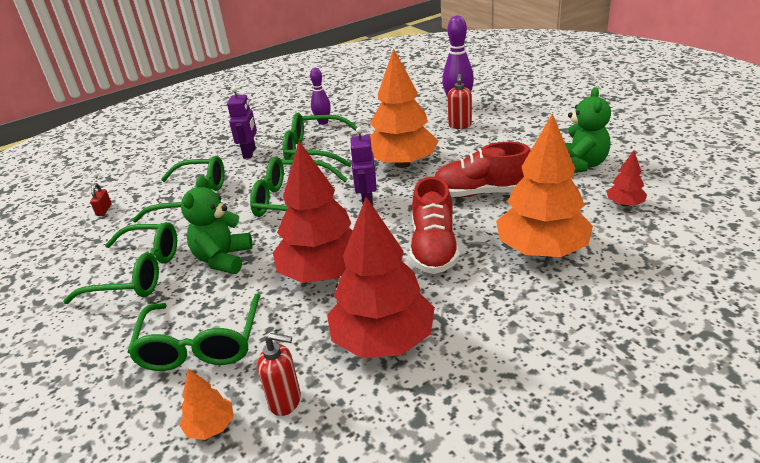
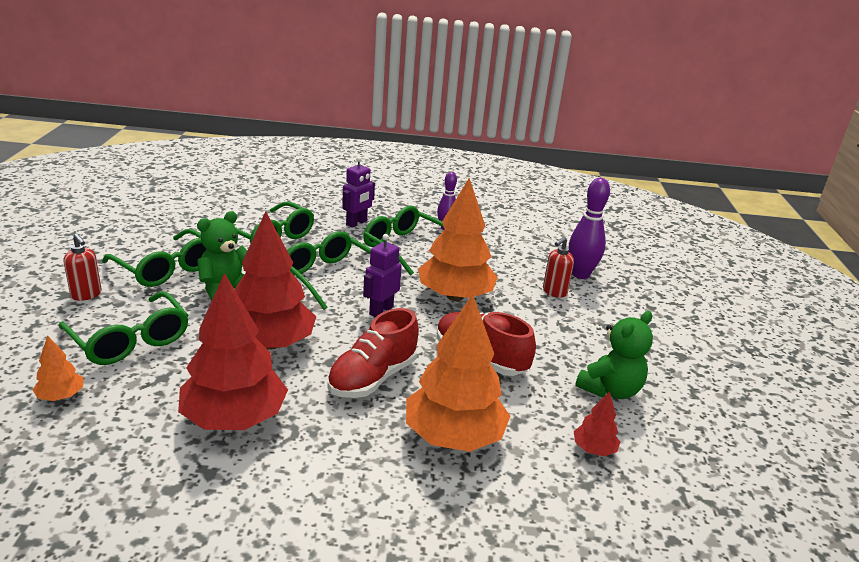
camera: 30 degrees right, 5 degrees down
(104, 210) = (209, 212): red padlock -> none
(200, 345) = (130, 340): green glasses -> green glasses turned 75 degrees counterclockwise
(286, 401) = (120, 413): red soap dispenser -> red soap dispenser (86, 295)

